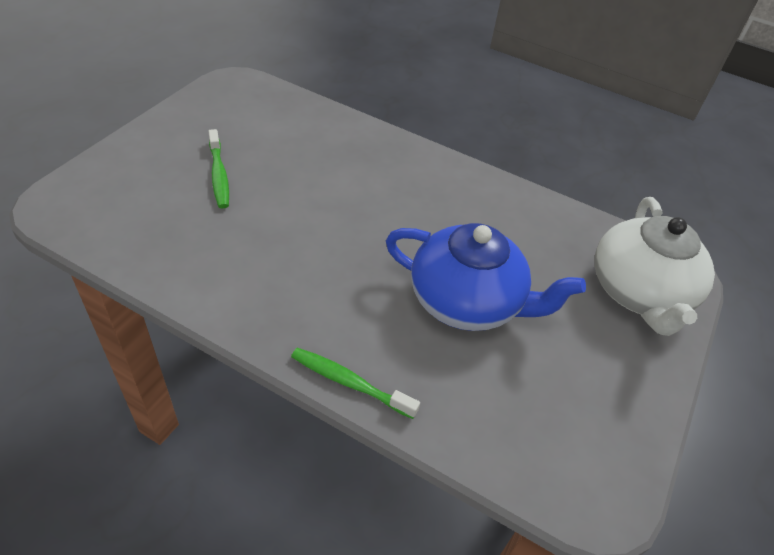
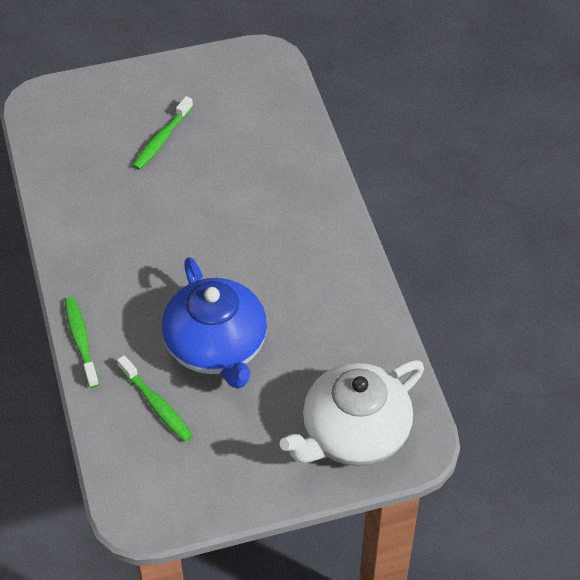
camera: 50 degrees right, 5 degrees up
(485, 386) = (156, 405): none -> green toothbrush

